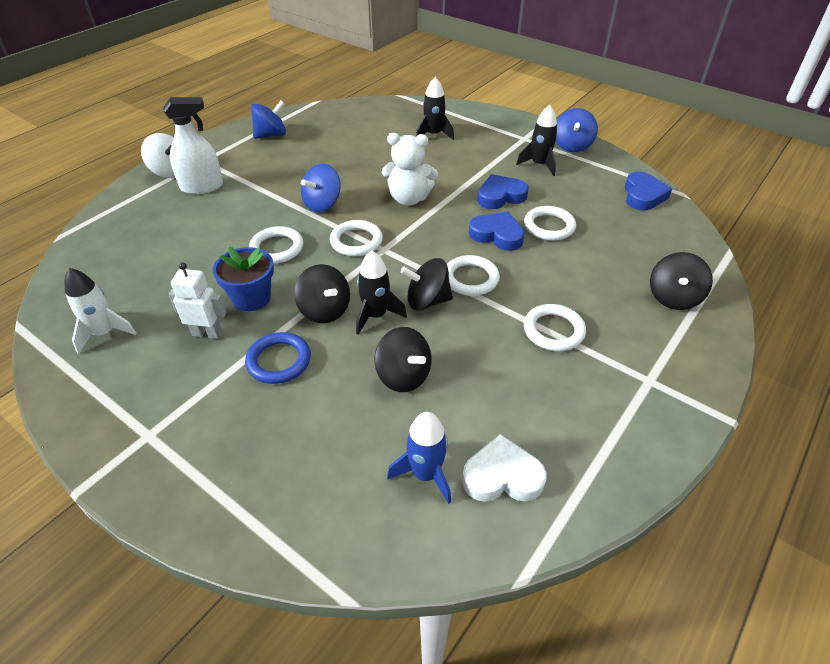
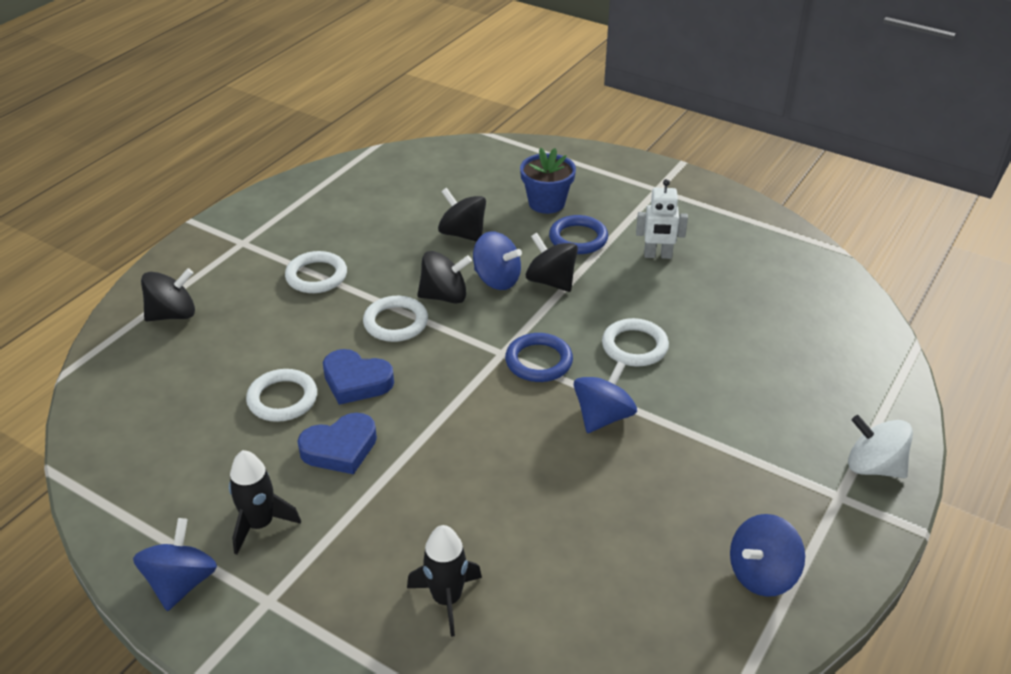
camera: 175 degrees right, 5 degrees down
(104, 333) = (756, 250): white rocket -> none
(202, 187) = (798, 438): white spray bottle -> none
(251, 298) = (633, 289): blue flower pot -> blue flower pot (546, 203)
(356, 241) = (538, 361): white ring -> blue ring
(376, 315) = (497, 279): black rocket -> blue spinning top
(409, 199) = (479, 435): white teddy bear -> none
(425, 474) = (440, 180): blue rocket -> none
(502, 476) = (384, 182): white heart -> none
(643, 195) = (118, 464): blue heart -> none
(673, 298) = (173, 314): black spinning top -> black spinning top turned 45 degrees clockwise

